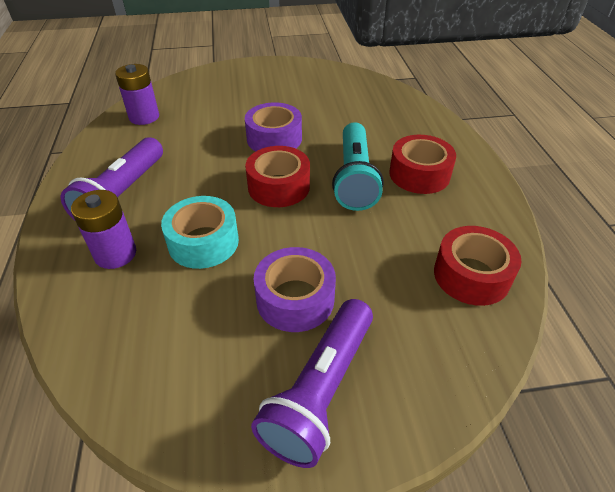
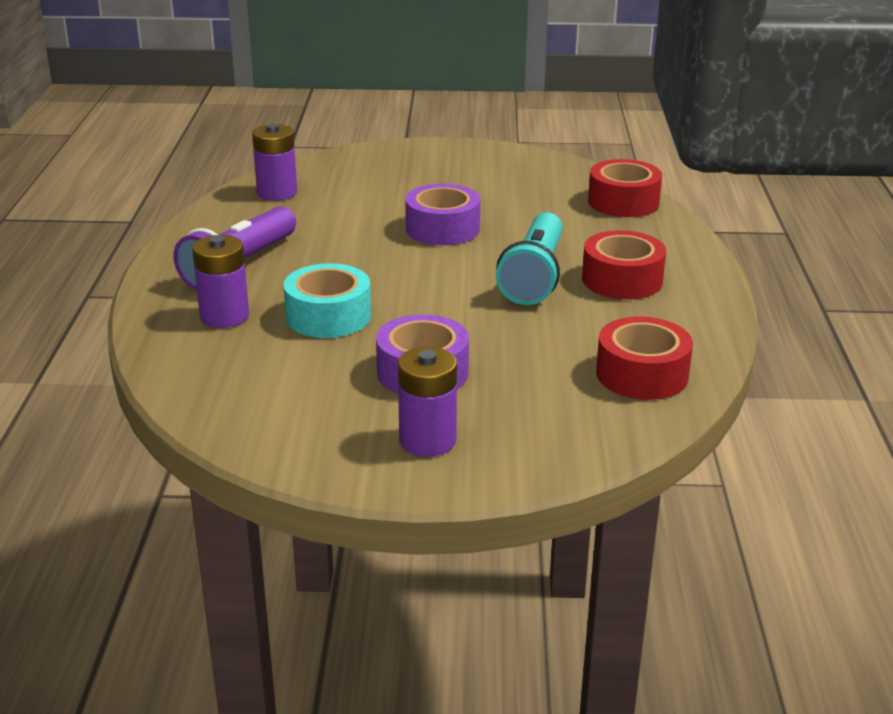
camera: 10 degrees right, 15 degrees down
(279, 186) = (434, 276): red tape -> red tape (623, 202)
(320, 391) = (427, 440): purple flashlight -> purple battery

